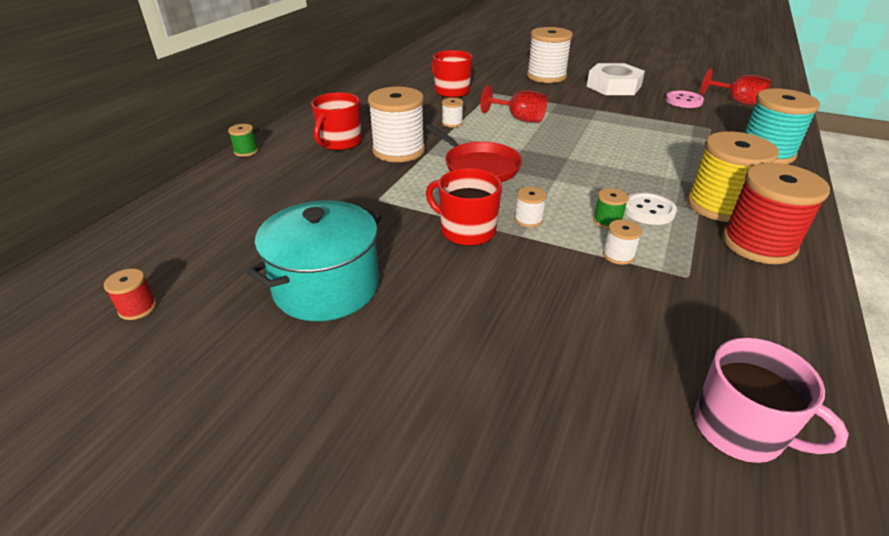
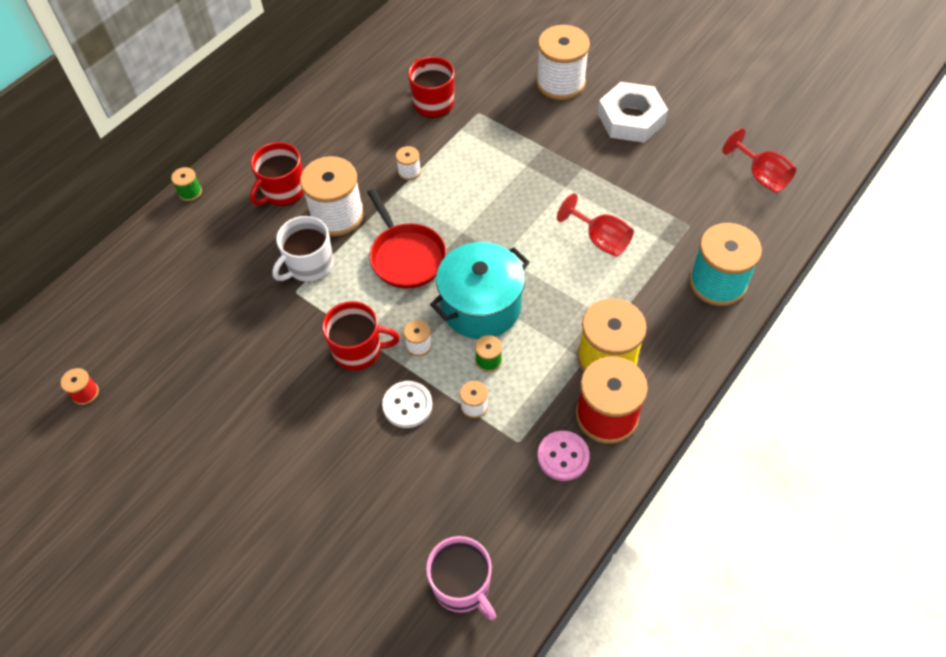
camera: 15 degrees right, 20 degrees up
(326, 287) = (225, 397): turquoise pot -> turquoise pot (481, 306)
(385, 181) = (309, 265): none -> white mug
(466, 231) = (358, 350): red mug -> red mug turned 135 degrees clockwise
(519, 119) = (485, 174): red goblet -> red goblet (600, 239)
(648, 210) = (535, 352): white button -> white button (407, 405)
(683, 101) = (696, 164): pink button -> pink button (563, 456)

